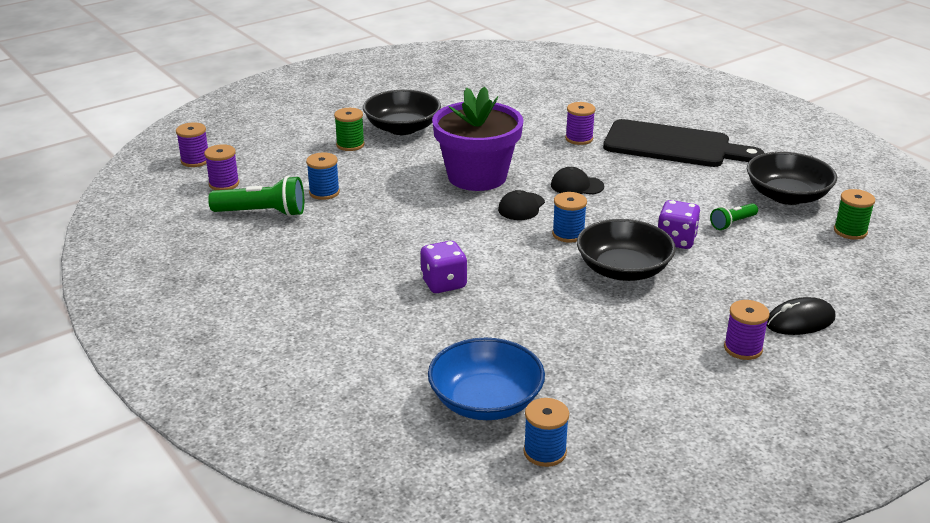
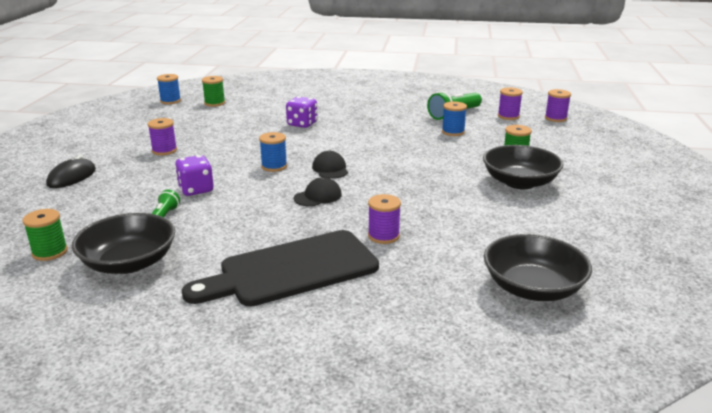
camera: 135 degrees right, 5 degrees down
(477, 176) = (394, 174): purple flower pot -> none
(485, 401) = (214, 103): blue bowl -> green spool
(623, 270) = (213, 162): black bowl -> black bowl (533, 288)
(743, 348) = (103, 154): purple spool -> purple spool (164, 150)

